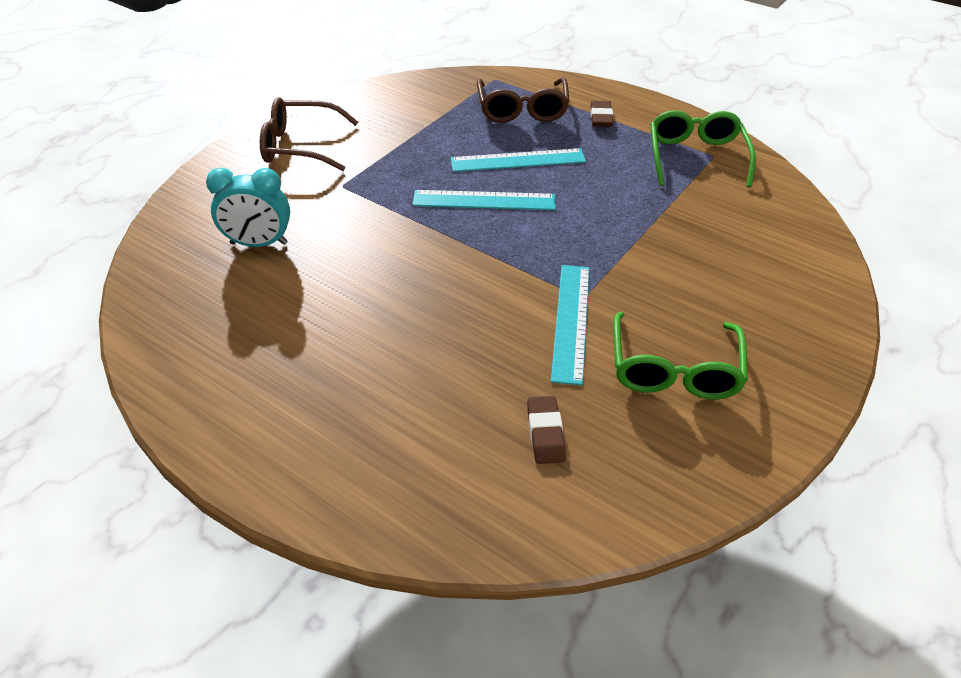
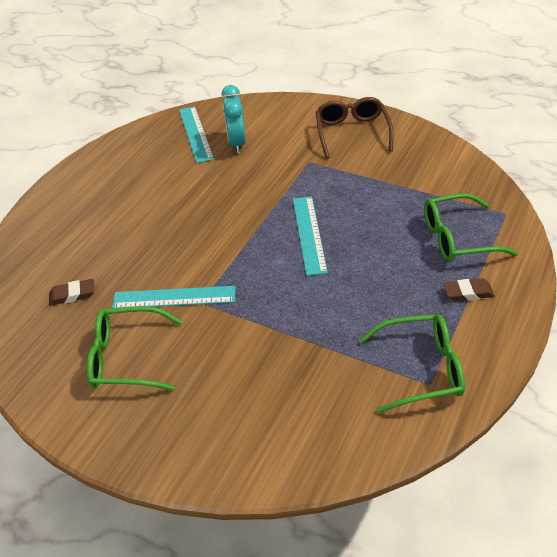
camera: 85 degrees right, 0 degrees up
(518, 160) = (372, 245): turquoise ruler -> turquoise ruler (195, 134)
(522, 109) = (457, 238): brown glasses -> green glasses

